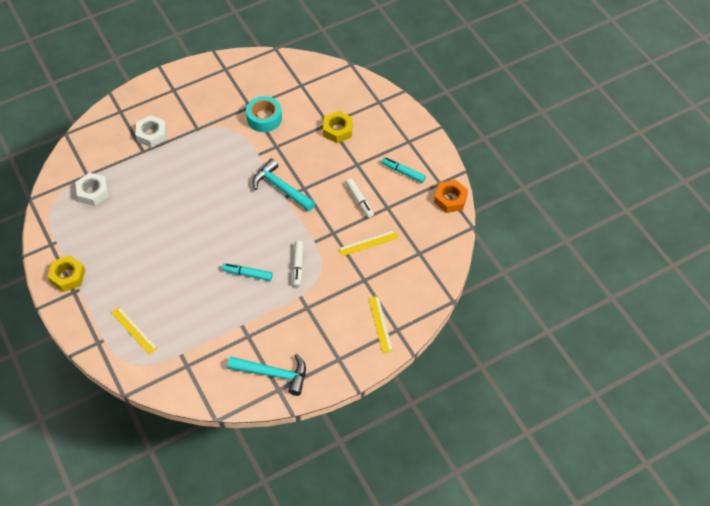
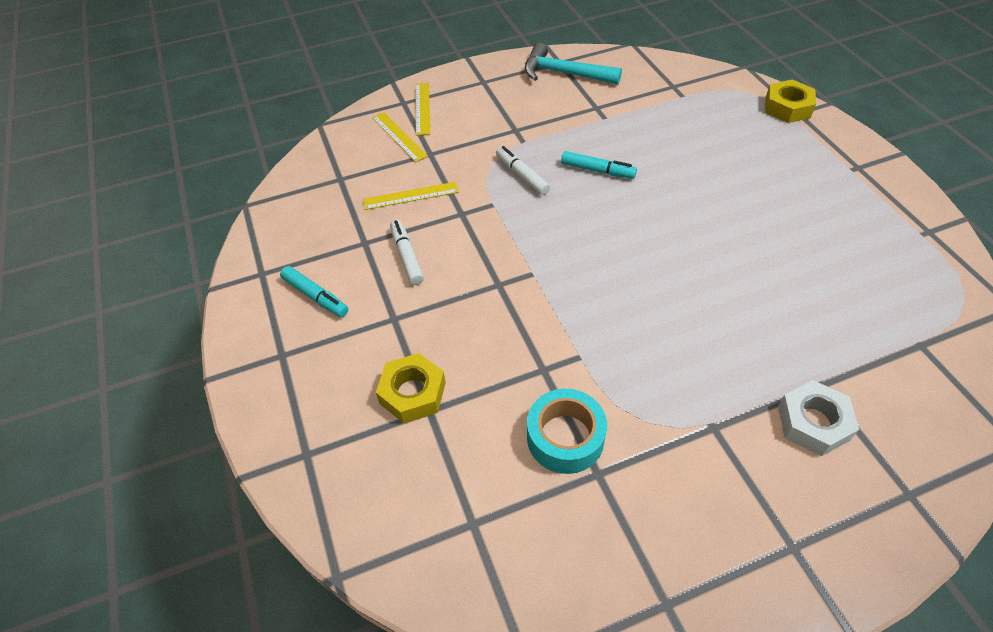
camera: 170 degrees left, 5 degrees down
(67, 276) = (877, 186): yellow nut -> yellow nut (787, 107)
(93, 192) = (892, 310): white nut -> none
(134, 330) = (752, 121): yellow ruler -> yellow ruler (399, 136)
(281, 188) = (539, 288): turquoise hammer -> none
(298, 265) = (522, 175): white marker -> white marker turned 45 degrees counterclockwise
(450, 199) = (257, 246): orange nut -> none

